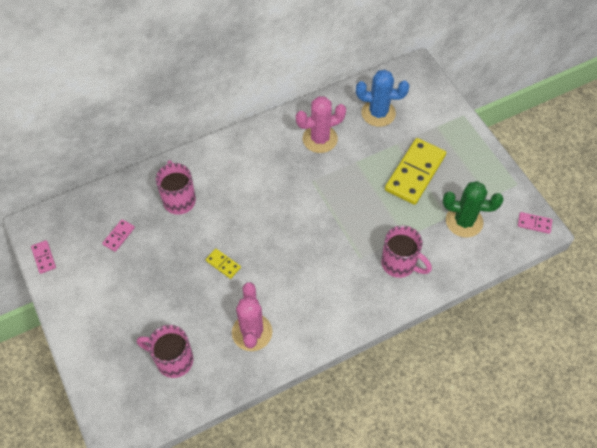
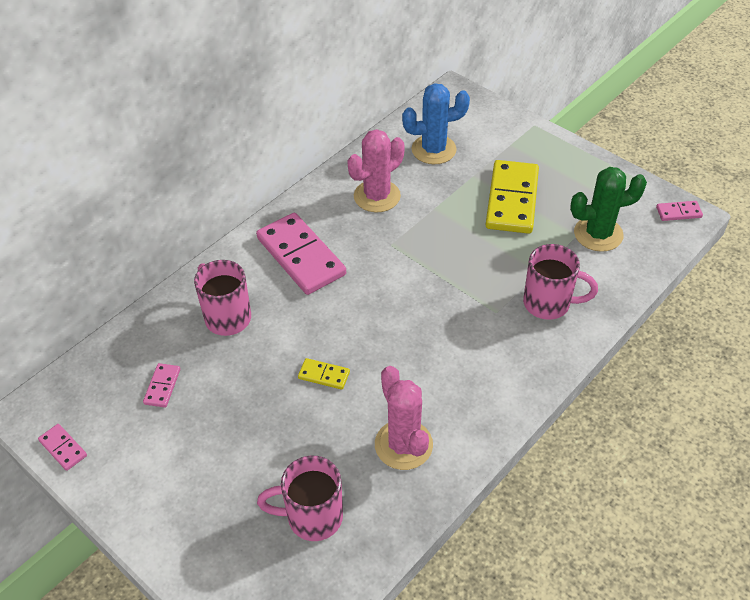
camera: 20 degrees left, 10 degrees down
(246, 170) = (300, 256): none -> pink domino

